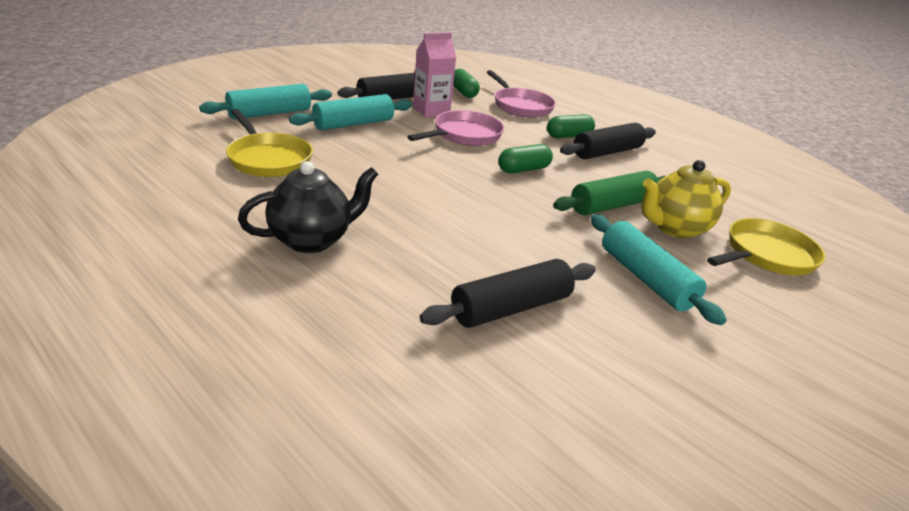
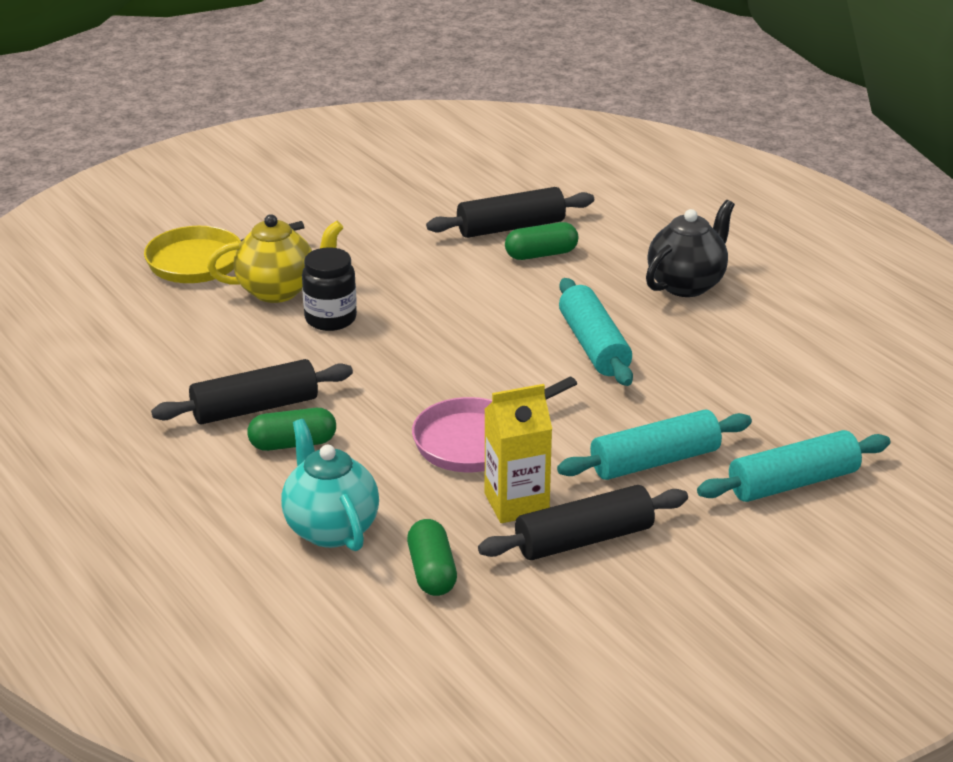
camera: 165 degrees left, 0 degrees up
(268, 159) = (763, 387): yellow pan -> none
(312, 240) = (687, 284): black teapot -> black teapot turned 150 degrees clockwise
(431, 111) = (516, 503): pink carton -> yellow carton
(520, 106) = (330, 529): pink pan -> turquoise teapot
(523, 169) = (414, 373): green capsule -> green capsule (541, 254)
(612, 205) = (330, 319): green rolling pin -> black jar
(645, 278) = (365, 244): turquoise rolling pin -> turquoise rolling pin (594, 346)

